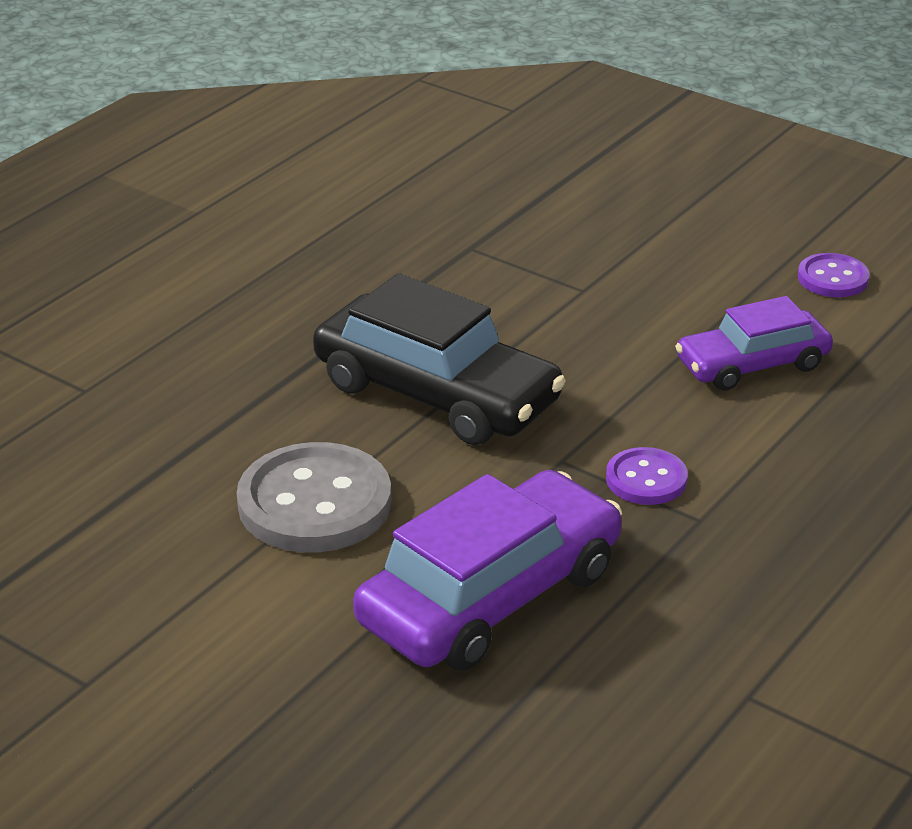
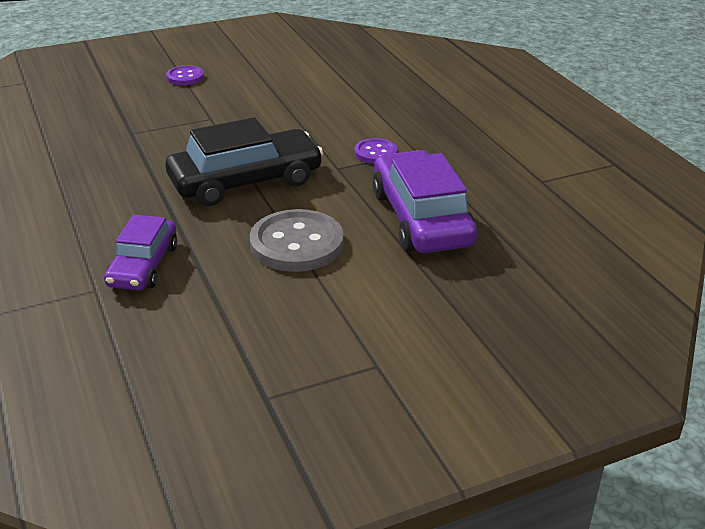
camera: 60 degrees left, 0 degrees up
(752, 364) = (321, 102): purple car -> purple car (143, 265)
(833, 278) = (282, 65): purple button -> purple button (185, 77)

